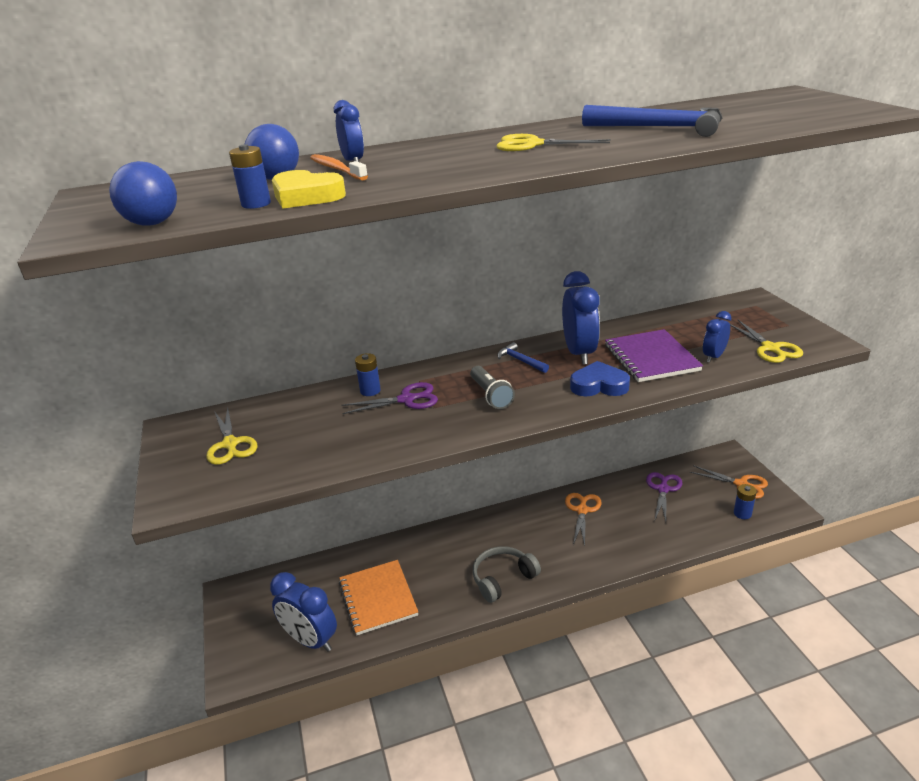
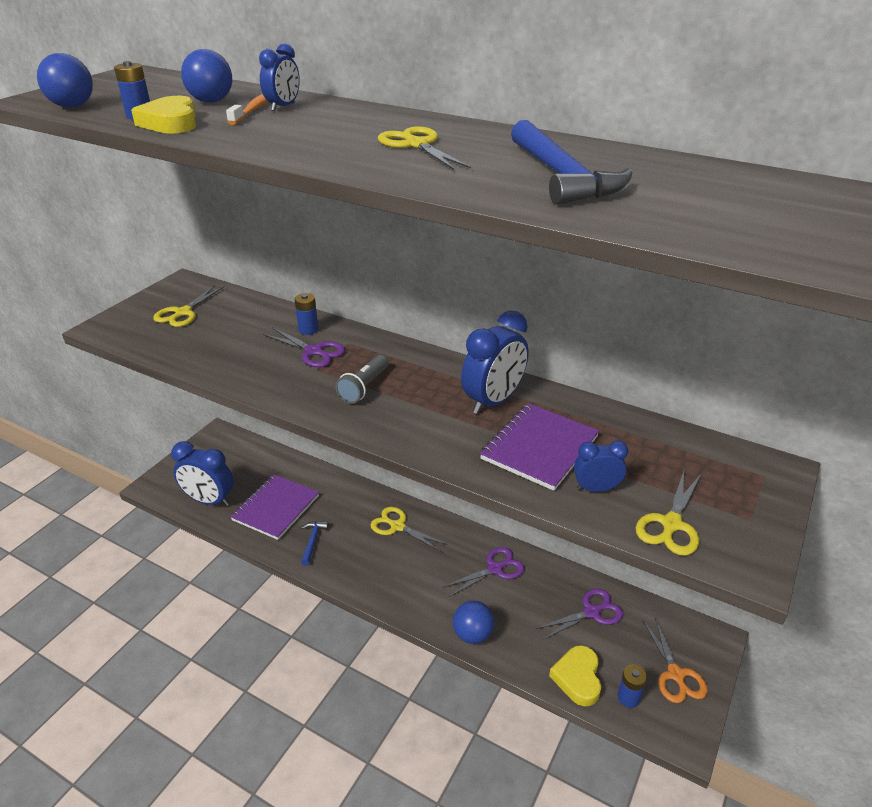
camera: 45 degrees right, 5 degrees up
(310, 640) = (209, 500): blue clock -> blue clock turned 60 degrees counterclockwise
(378, 598) = (276, 508): orange notebook -> purple notebook
(485, 537) = (397, 526): none -> yellow scissors
(503, 579) = (360, 565): grey headphones -> none
(520, 360) = (439, 376): blue hammer -> blue hammer (312, 541)
(582, 510) = (495, 569): orange scissors -> purple scissors
(599, 385) = (448, 438): blue heart -> none
(629, 554) = (472, 634): none -> blue ball
(709, 526) = (577, 678): none -> yellow heart

